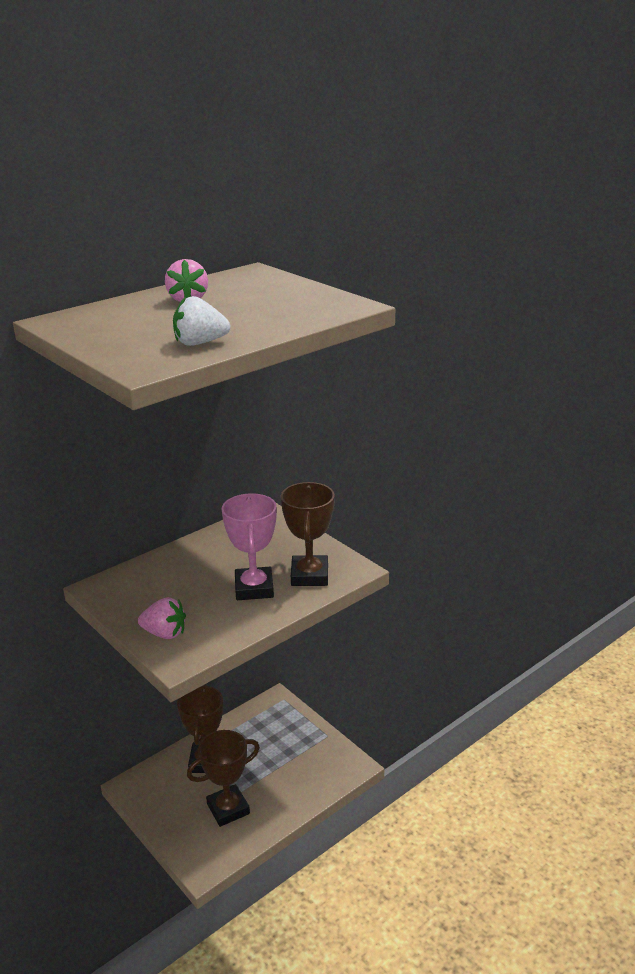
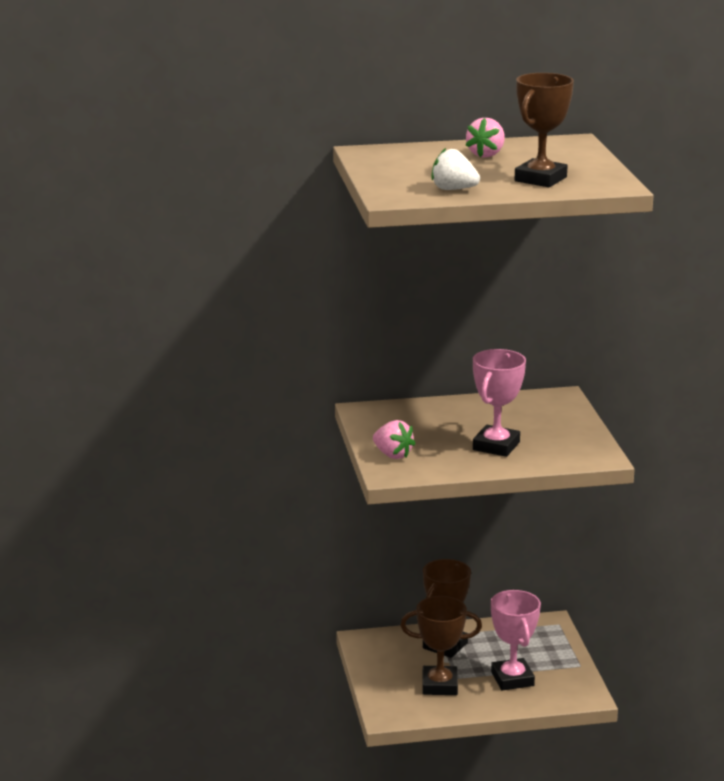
camera: 30 degrees right, 5 degrees down
(284, 774) = (512, 679): none -> pink trophy
(309, 575) = (555, 451): brown trophy -> brown trophy (540, 179)

